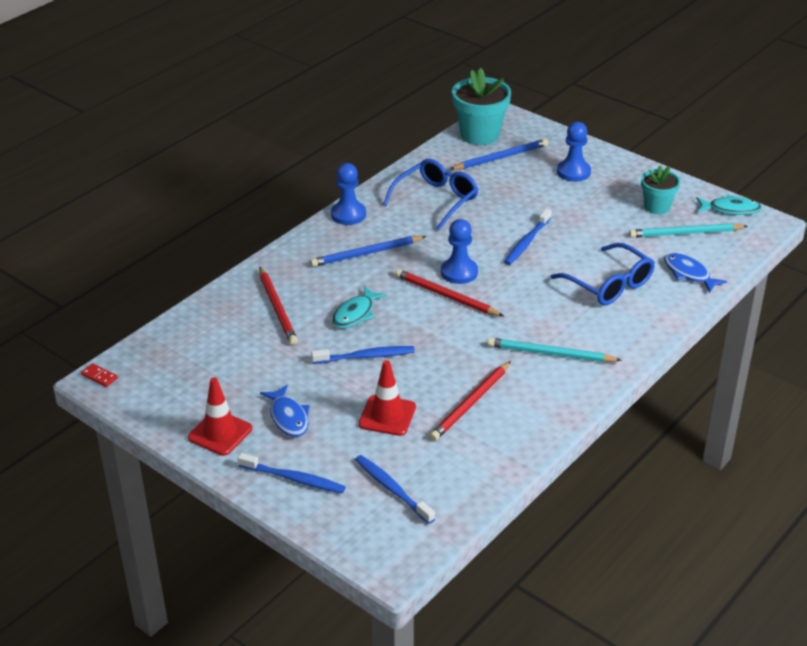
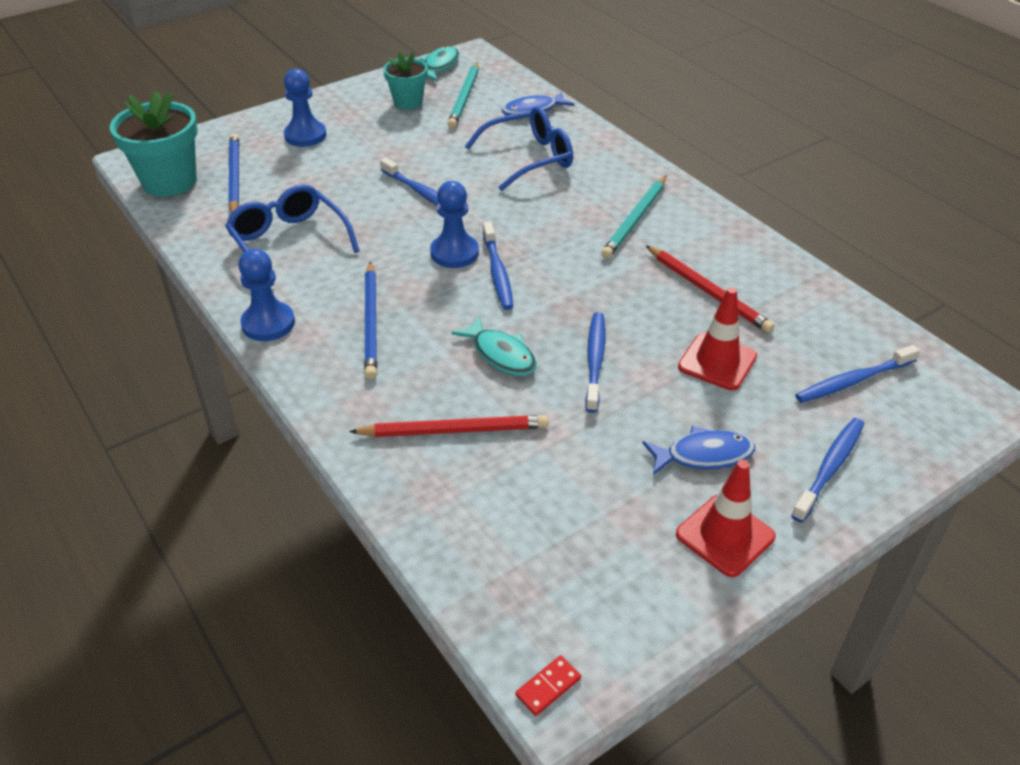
camera: 75 degrees left, 5 degrees up
(446, 296) = (497, 272): red pencil -> blue toothbrush

